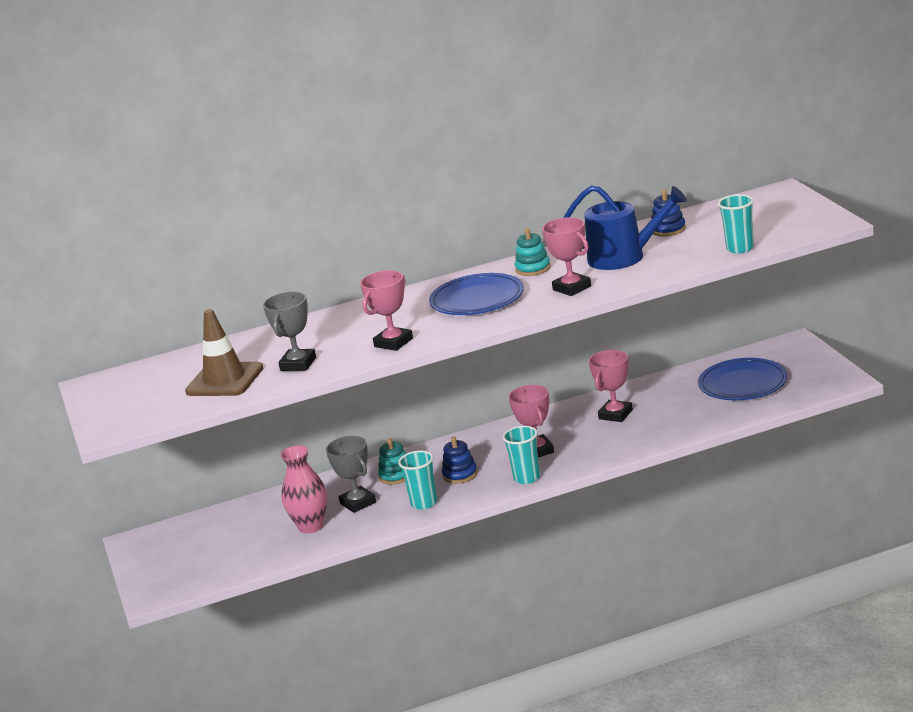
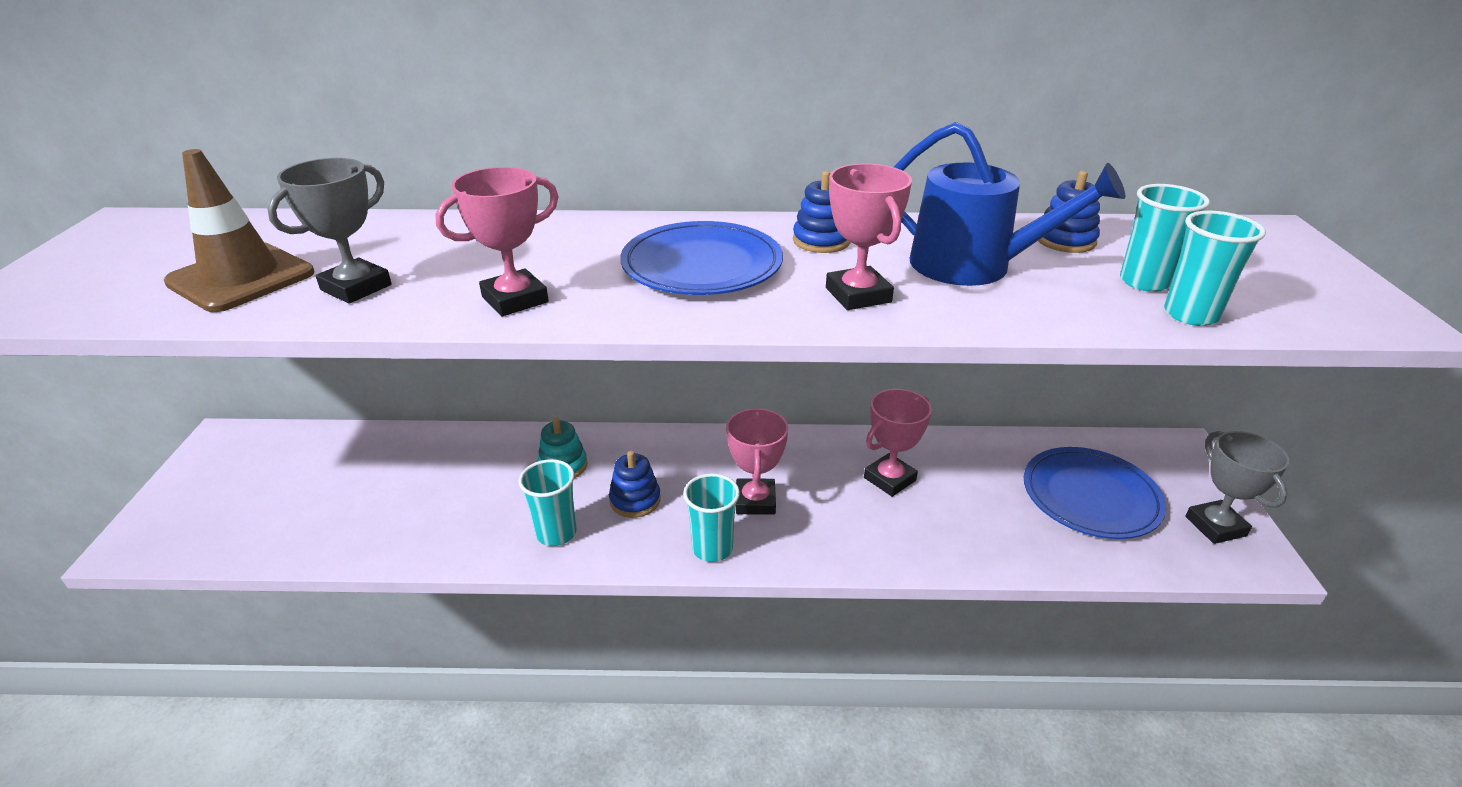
camera: 15 degrees right, 10 degrees up
(311, 526) = (402, 509): pink vase -> none
(358, 503) = (485, 493): grey trophy -> grey trophy (1215, 526)
(533, 269) = (821, 241): turquoise stacking toy -> blue stacking toy
(715, 239) = (1144, 282): none -> turquoise cup

